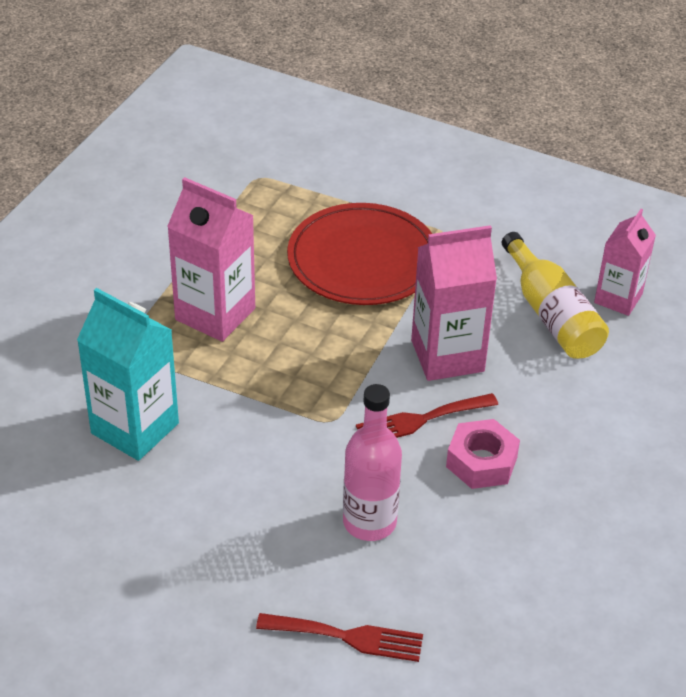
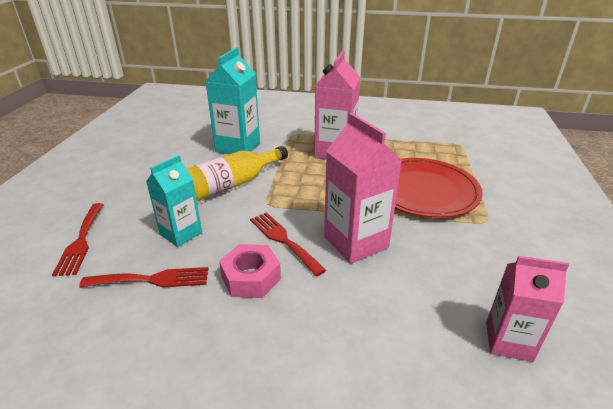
camera: 75 degrees right, 10 degrees down
(369, 522) = (181, 233): pink bottle -> turquoise carton
(457, 555) = (152, 279): none -> red fork
(552, 314) = (446, 294): yellow bottle -> yellow bottle (233, 184)

